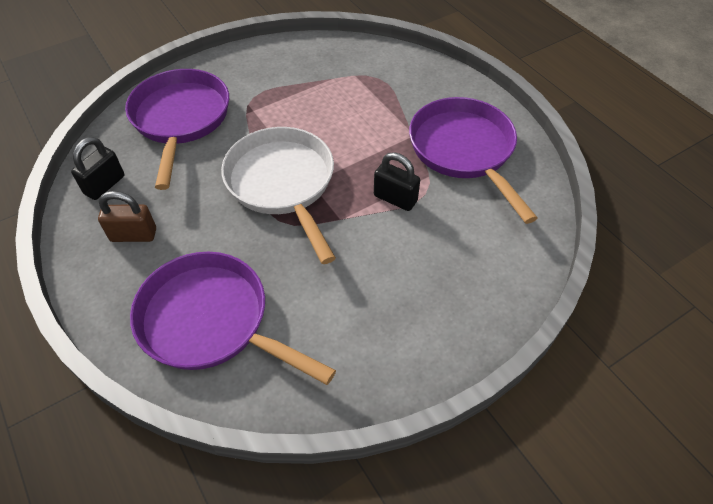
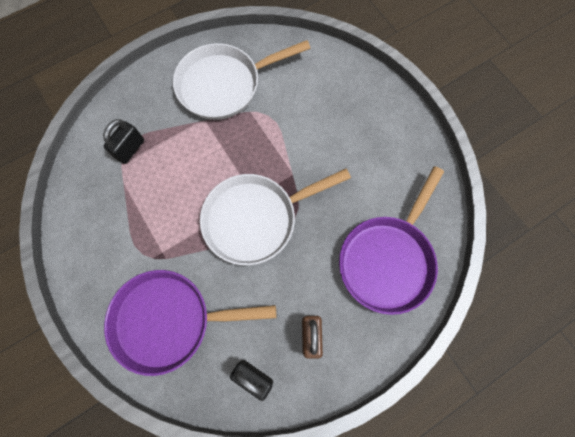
camera: 90 degrees left, 20 degrees up
(395, 198) = (272, 135): black padlock -> black padlock (130, 149)
(464, 151) = (224, 85): purple pan -> white pan

